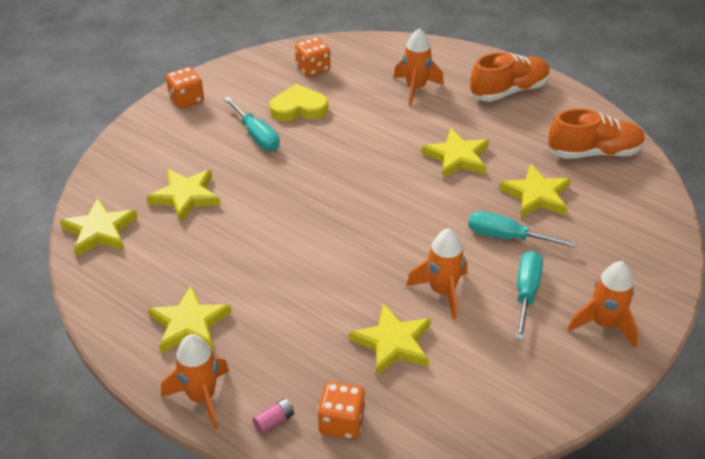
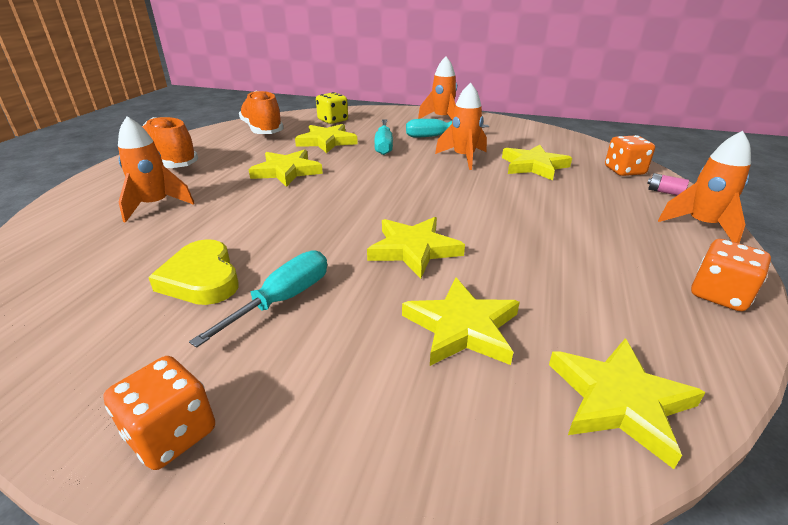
camera: 110 degrees left, 10 degrees down
(189, 324) = (647, 255): yellow star -> yellow star (414, 249)
(313, 69) = (81, 290): orange dice -> orange dice (719, 295)
(622, 214) = (333, 120): none -> yellow dice

